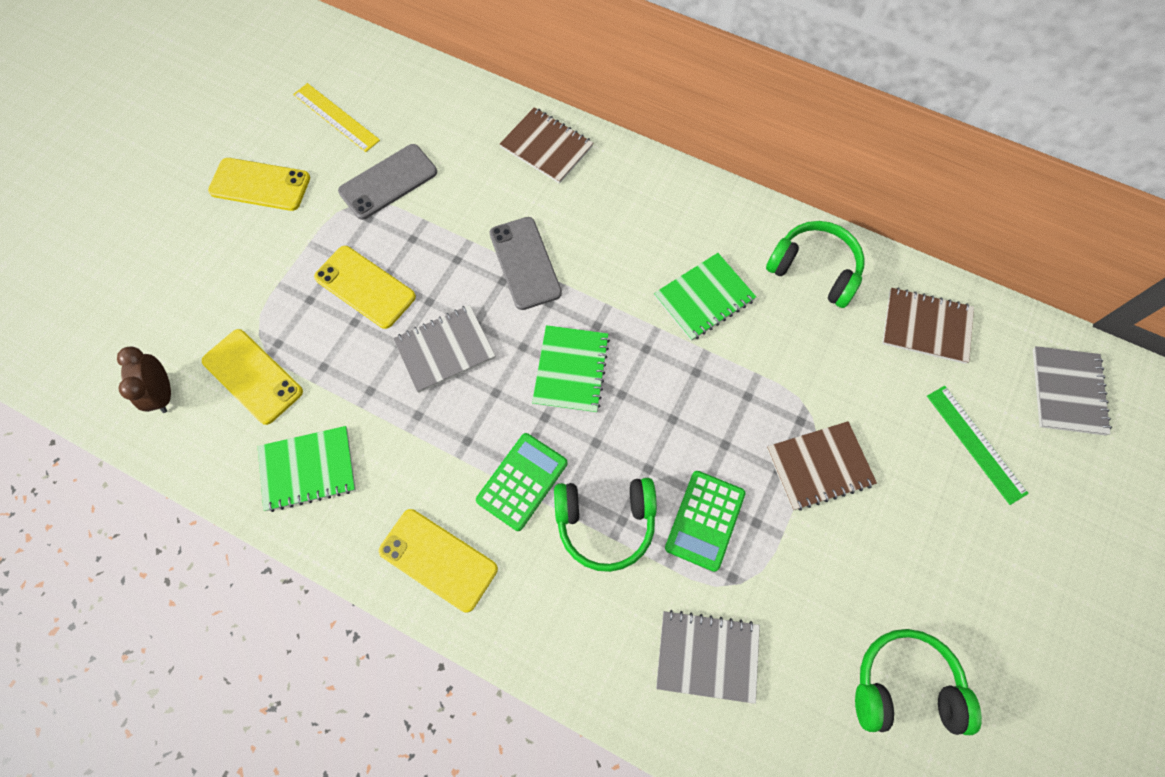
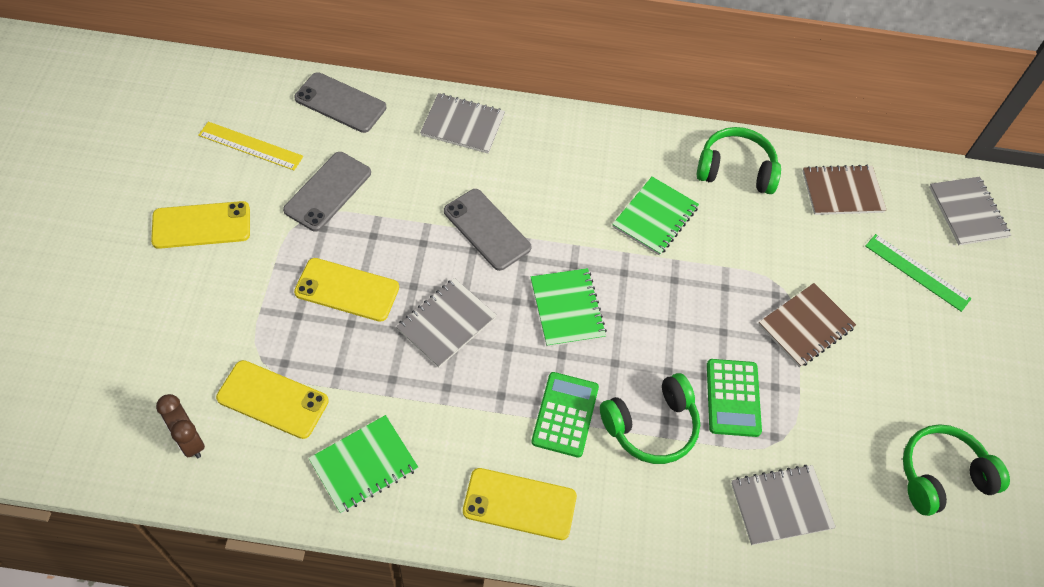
camera: 25 degrees left, 10 degrees down
(437, 95) = (340, 103): none -> grey phone
(546, 147) = (463, 125): brown notebook -> grey notebook

